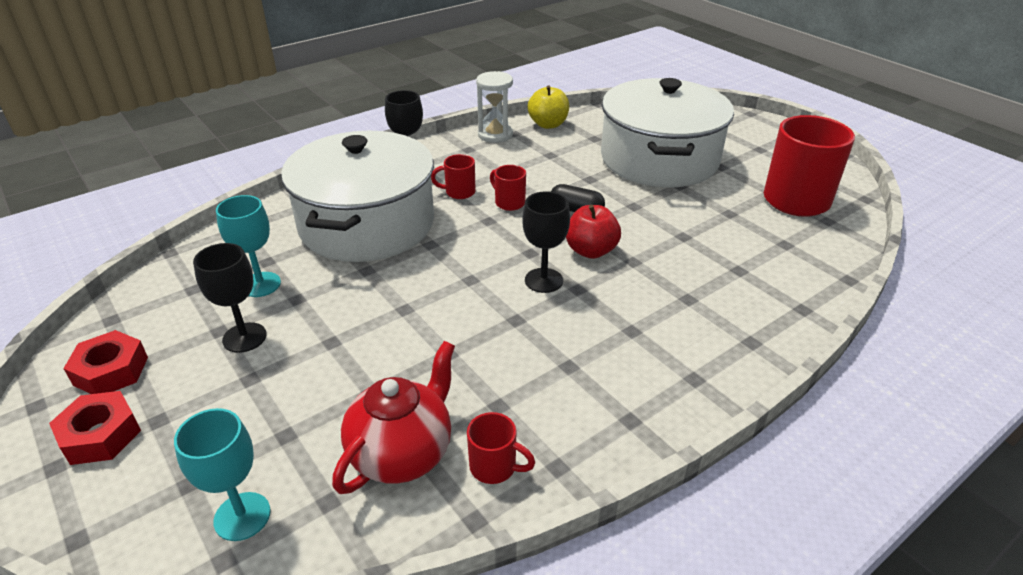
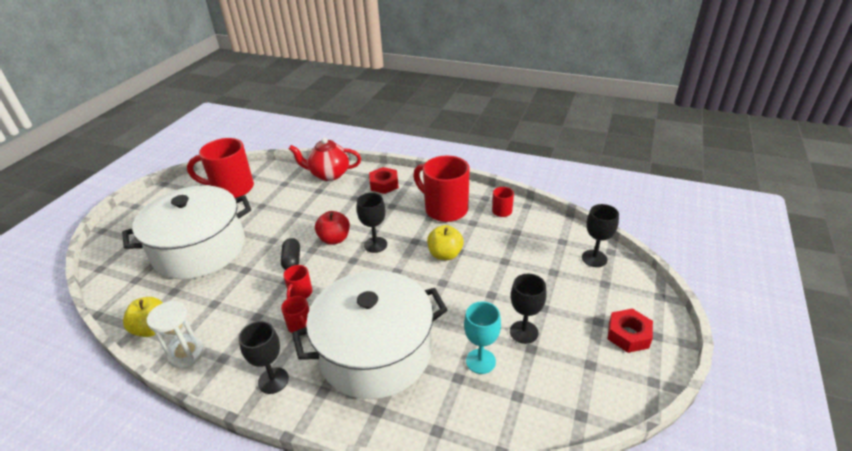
camera: 120 degrees left, 0 degrees up
(111, 371) = (603, 371): red nut -> red nut (384, 184)
(242, 516) = (594, 258): turquoise goblet -> black goblet
(402, 453) = (522, 235): red teapot -> red teapot (329, 174)
(454, 336) = (445, 254): none -> yellow apple
(568, 389) = (445, 209): none -> red mug

